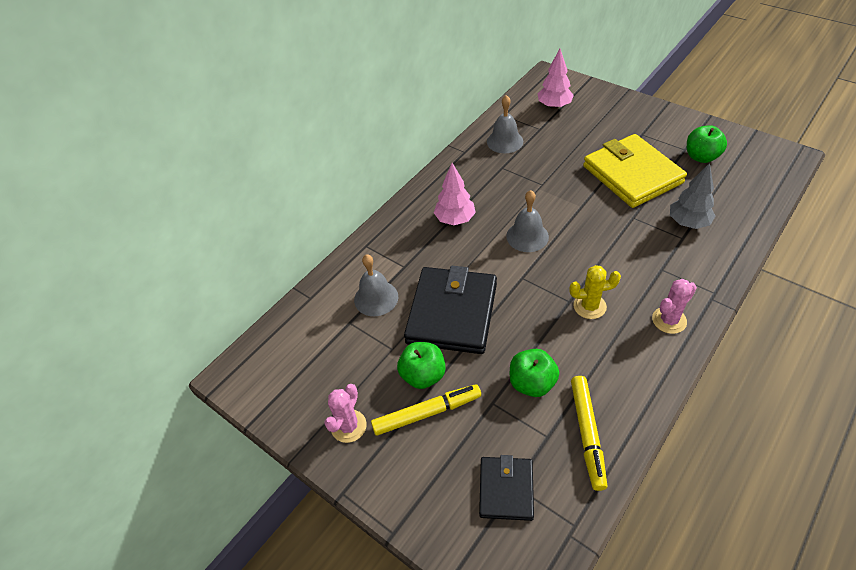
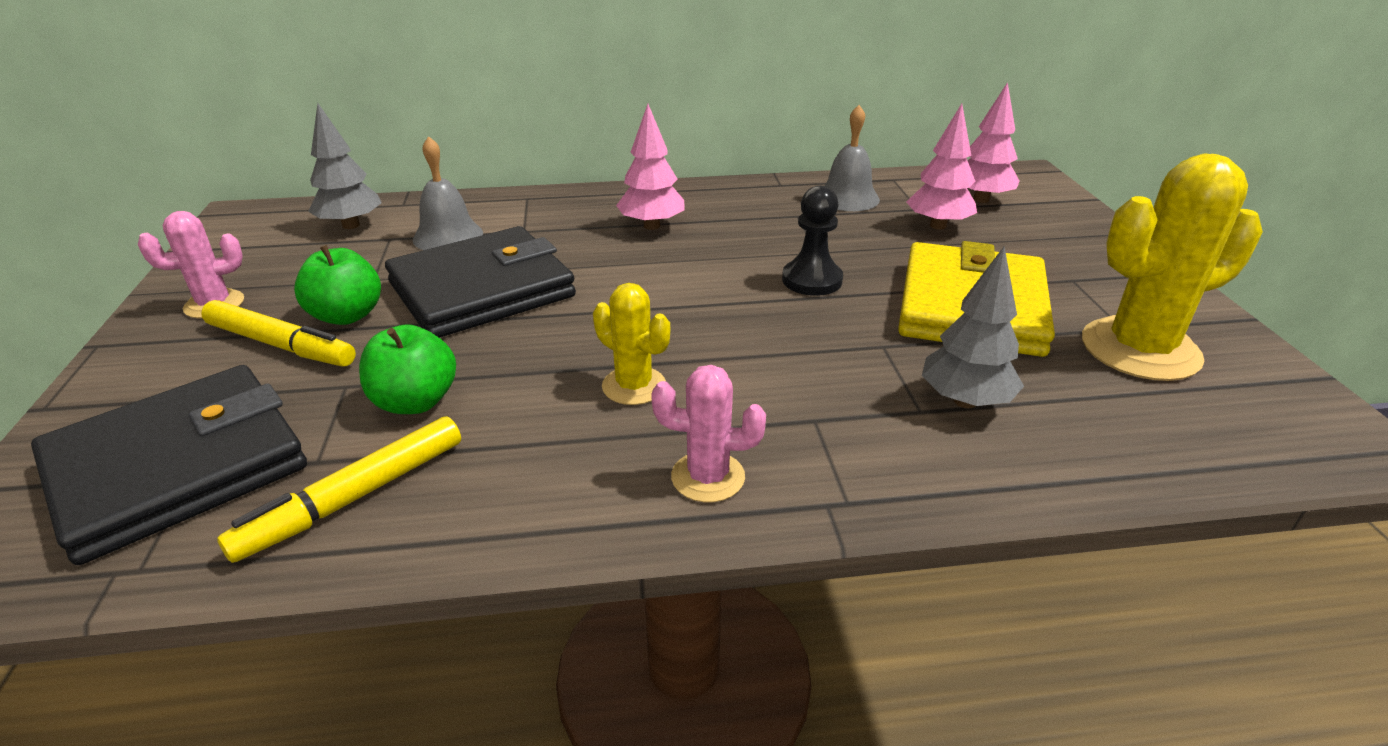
camera: 40 degrees right, 15 degrees down
(312, 331) = (351, 225): none -> grey tree
(506, 489) = (178, 467): black wallet -> black wallet, size x1.83
(527, 236) = (700, 281): grey bell -> none
(561, 135) = (938, 225): none -> pink tree
(564, 202) = (812, 280): none -> black pawn
(701, 157) = (1140, 349): green apple -> yellow cactus

